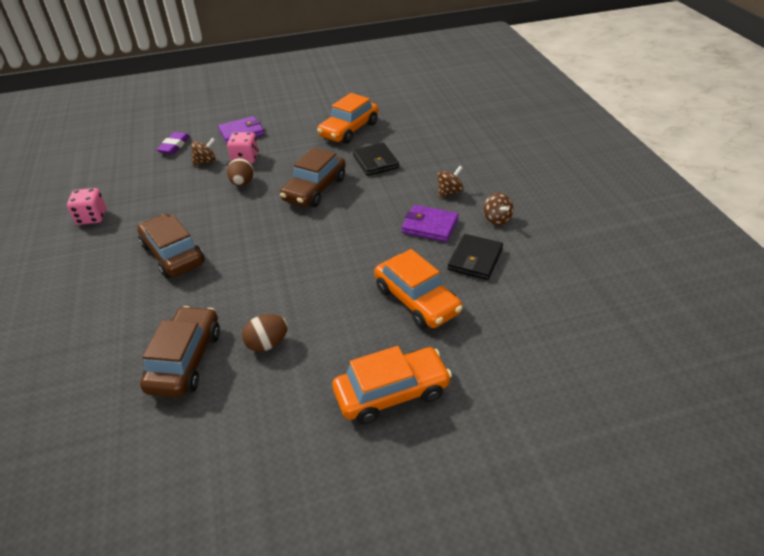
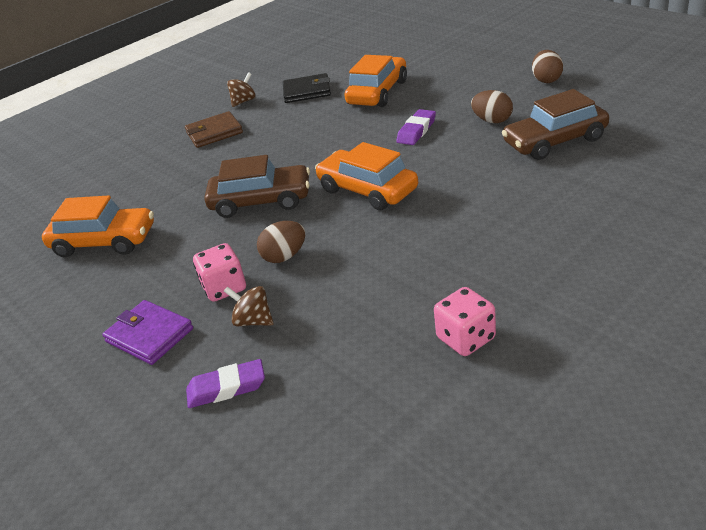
camera: 115 degrees left, 5 degrees down
(173, 254) = (455, 224): brown car -> none
(291, 434) = (546, 80): none -> brown egg
(312, 292) = (416, 131): none -> purple eraser
(375, 162) = (178, 191): black wallet -> none
(392, 393) = (472, 68): orange car -> orange car (367, 190)
(430, 226) = (277, 121): purple wallet -> none
(449, 192) = (214, 133): brown spinning top -> brown wallet

